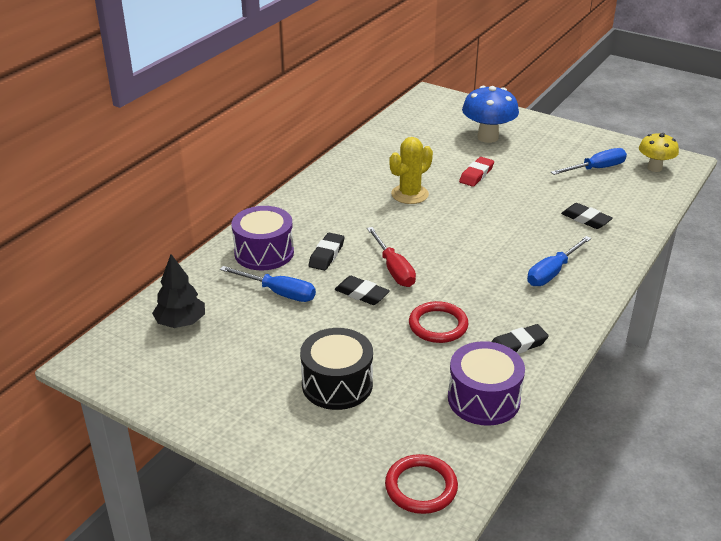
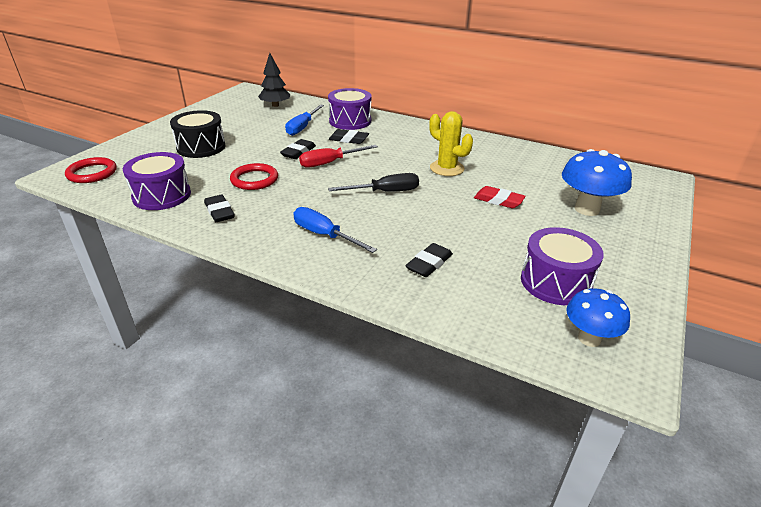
camera: 85 degrees right, 0 degrees up
(463, 234) = (385, 192): none -> black screwdriver
(596, 169) = (555, 282): blue screwdriver -> purple drum
(654, 168) = (589, 338): yellow mushroom -> blue mushroom

